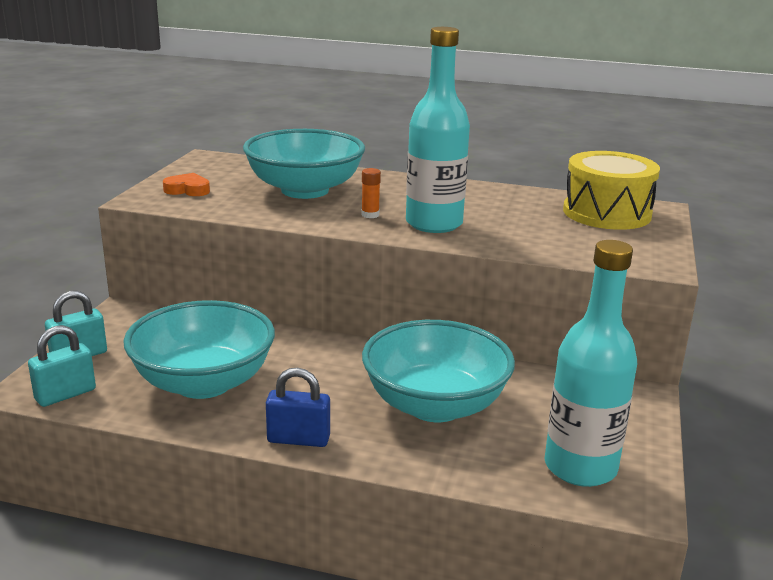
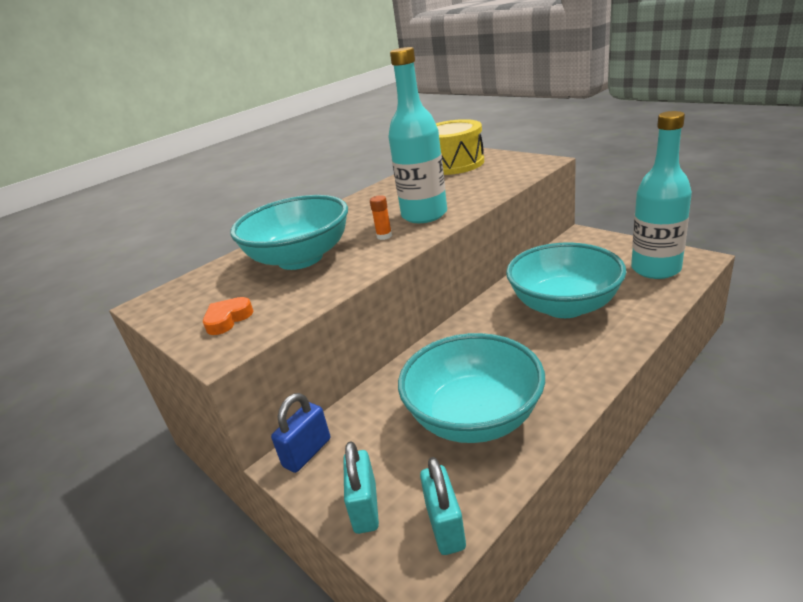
camera: 55 degrees left, 5 degrees up
(298, 439) = (589, 375): blue padlock -> blue padlock (307, 452)

